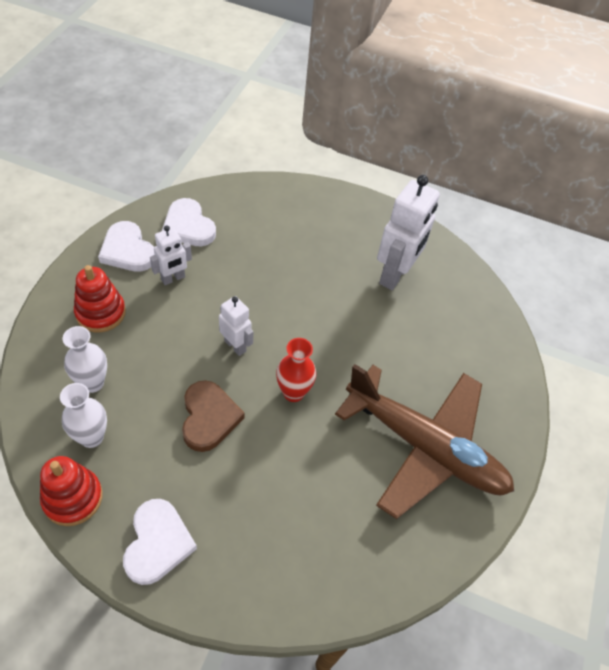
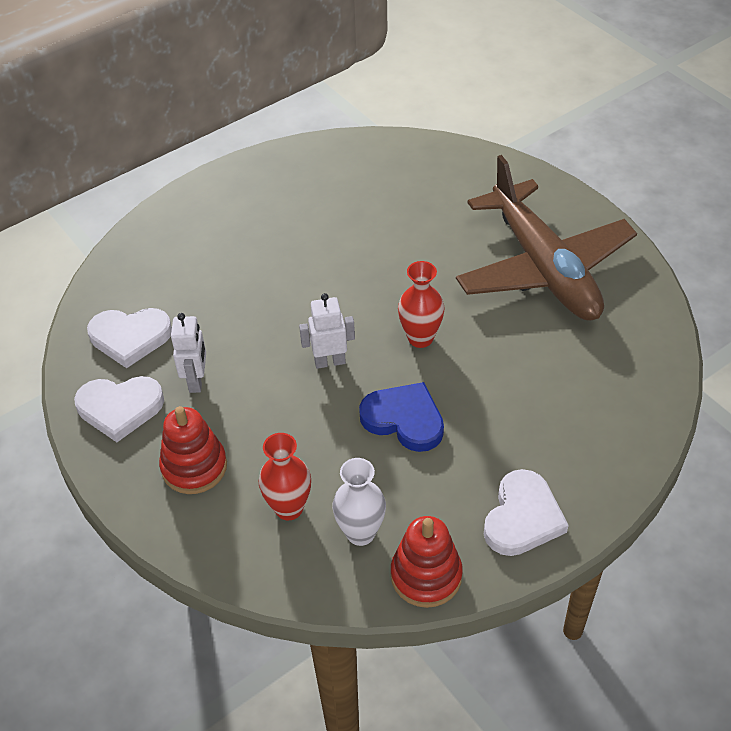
camera: 50 degrees left, 5 degrees down
(92, 383) = (289, 508): white vase -> red vase
(158, 543) = (522, 517): white heart -> white heart turned 75 degrees clockwise
(209, 417) = (404, 419): brown heart -> blue heart
(395, 275) = (335, 197): white robot -> none
(425, 447) = (544, 268): brown plane -> brown plane turned 90 degrees clockwise

